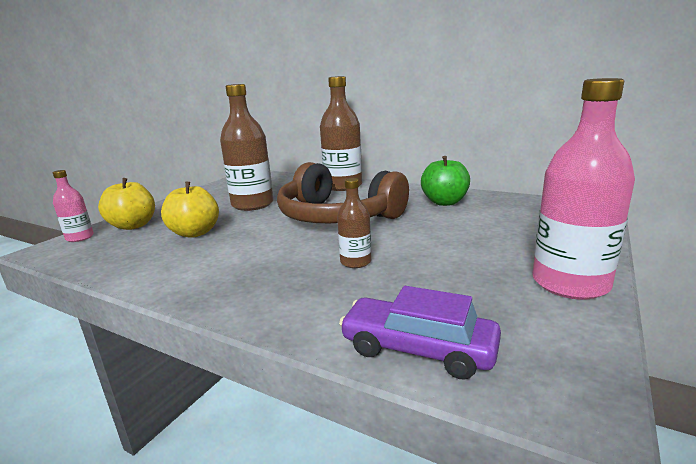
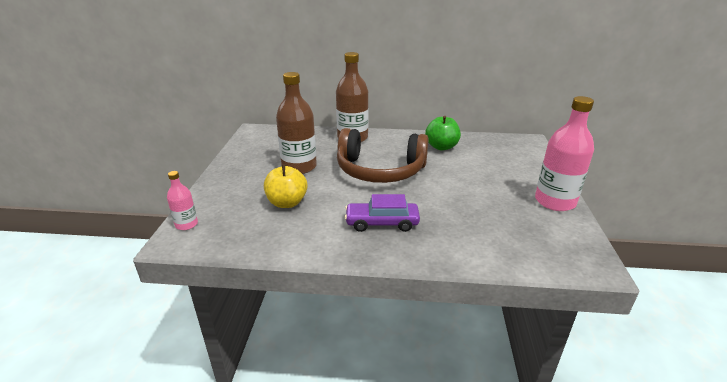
camera: 25 degrees left, 10 degrees up
(133, 225) = (220, 204): yellow apple -> none
(355, 262) = (432, 208): brown bottle -> none
(418, 349) = (516, 257): purple car -> purple car (382, 223)

